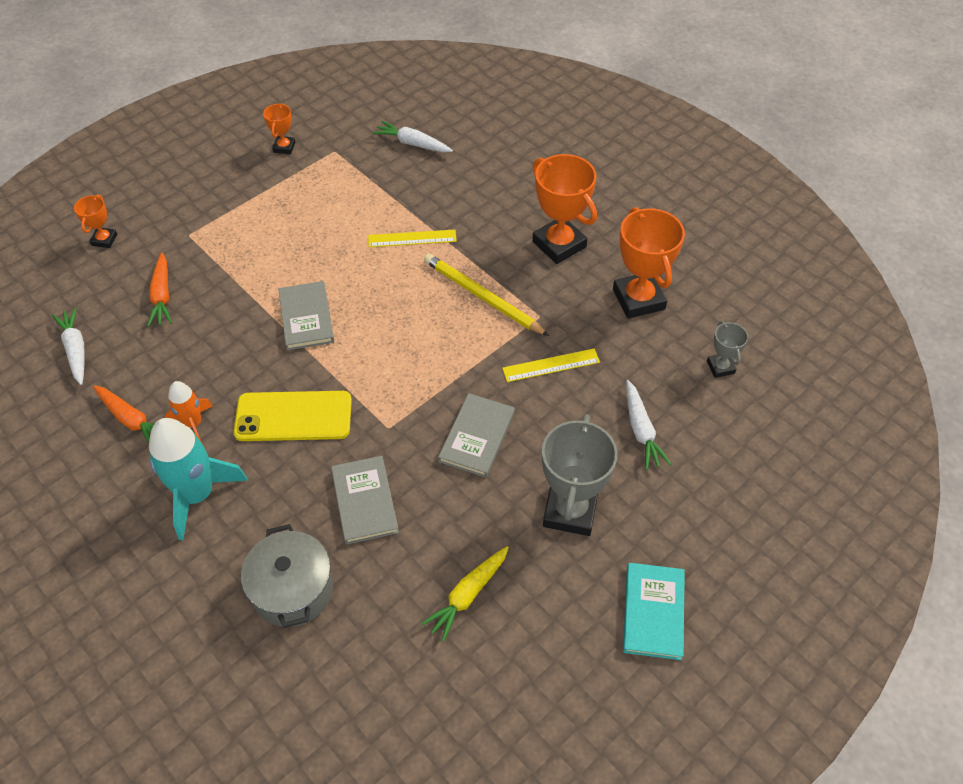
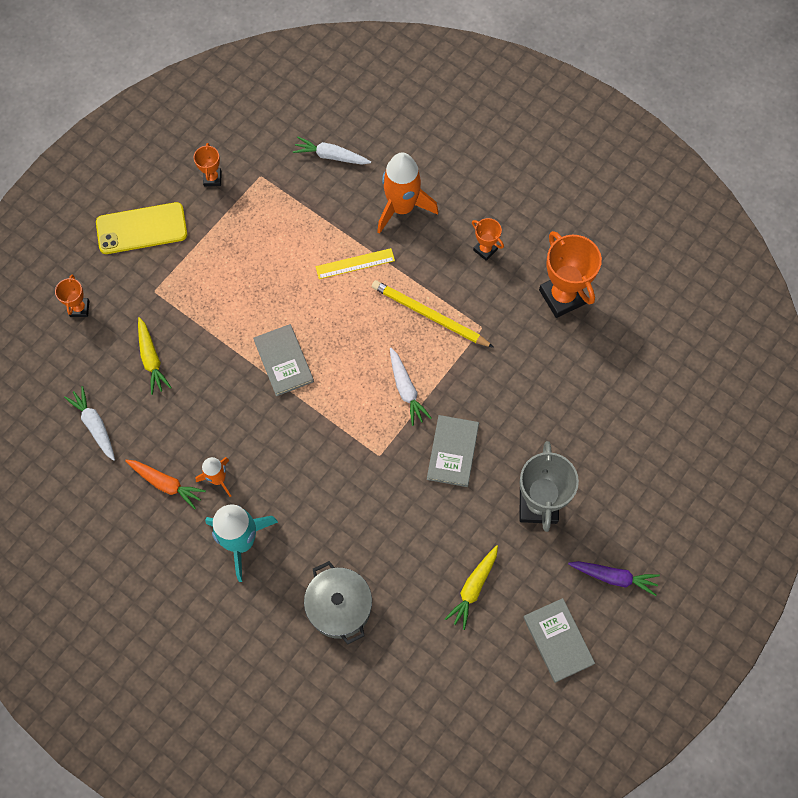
camera: 10 degrees left, 15 degrees up
(162, 296) = (151, 359): orange carrot -> yellow carrot
(293, 416) = (299, 458): yellow phone -> yellow phone (141, 228)
(364, 501) = (376, 524): grey book -> grey book (558, 640)
(476, 196) = (402, 207): none -> orange rocket
(551, 365) = (500, 374): yellow ruler -> none
(559, 244) = (485, 250): orange trophy -> orange trophy, size x0.51
(641, 430) = (582, 424): white carrot -> white carrot (406, 390)
(653, 612) = (613, 577): turquoise book -> purple carrot
(720, 367) = (638, 353): grey trophy -> none

